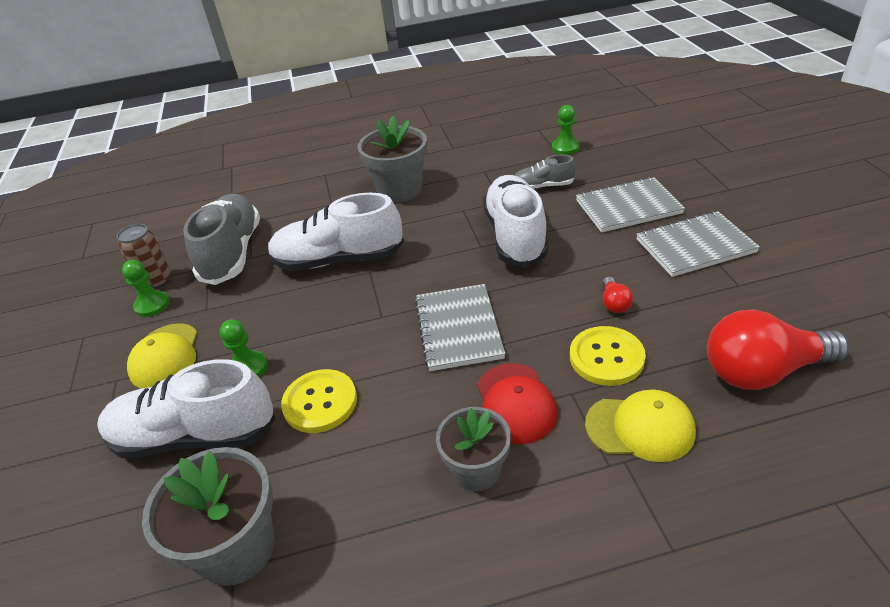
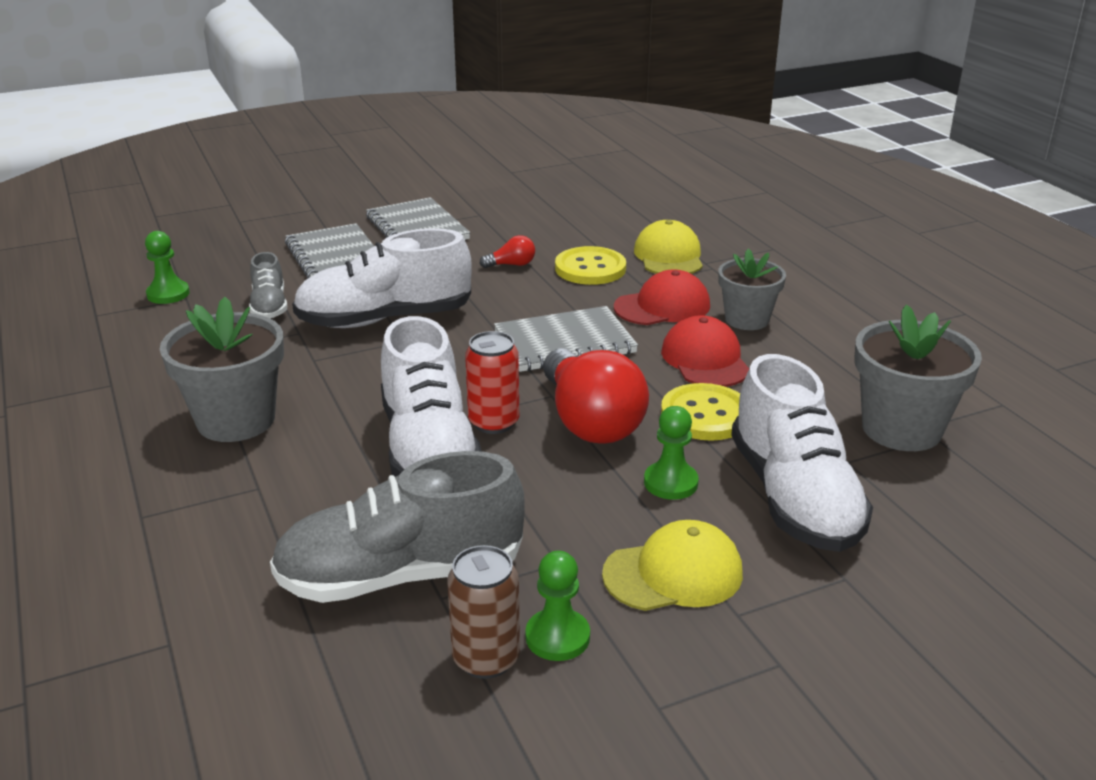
camera: 105 degrees left, 10 degrees down
(357, 287) = (494, 422): none -> red can
(405, 419) = (705, 359): none -> red cap
(762, 371) = (590, 213): red light bulb -> red light bulb (590, 421)

